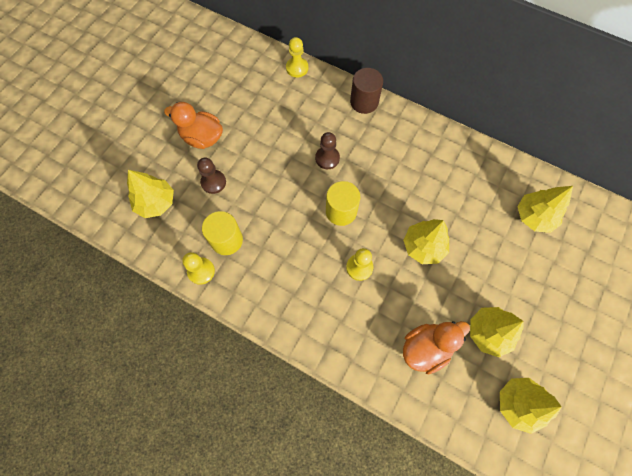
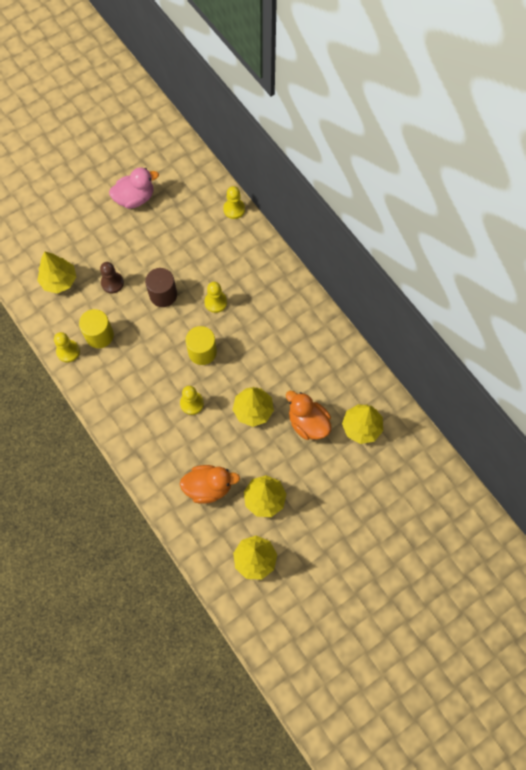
camera: 25 degrees right, 0 degrees up
(195, 94) = (135, 198): none -> pink duck
(202, 138) = (122, 240): orange duck -> orange duck (308, 423)
(327, 158) = (215, 302): brown pawn -> yellow pawn
(364, 102) = (275, 265): brown cylinder -> brown cylinder (163, 295)

